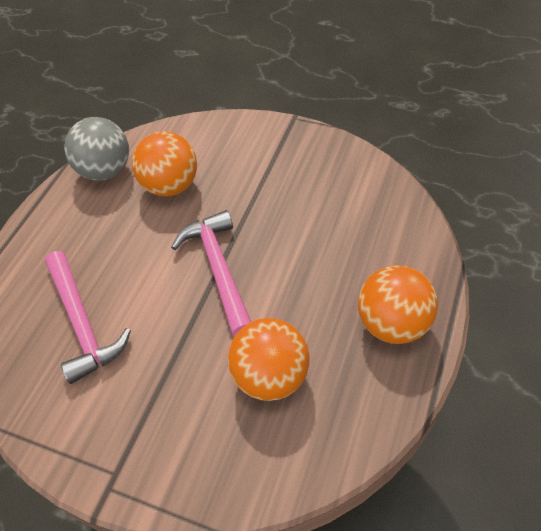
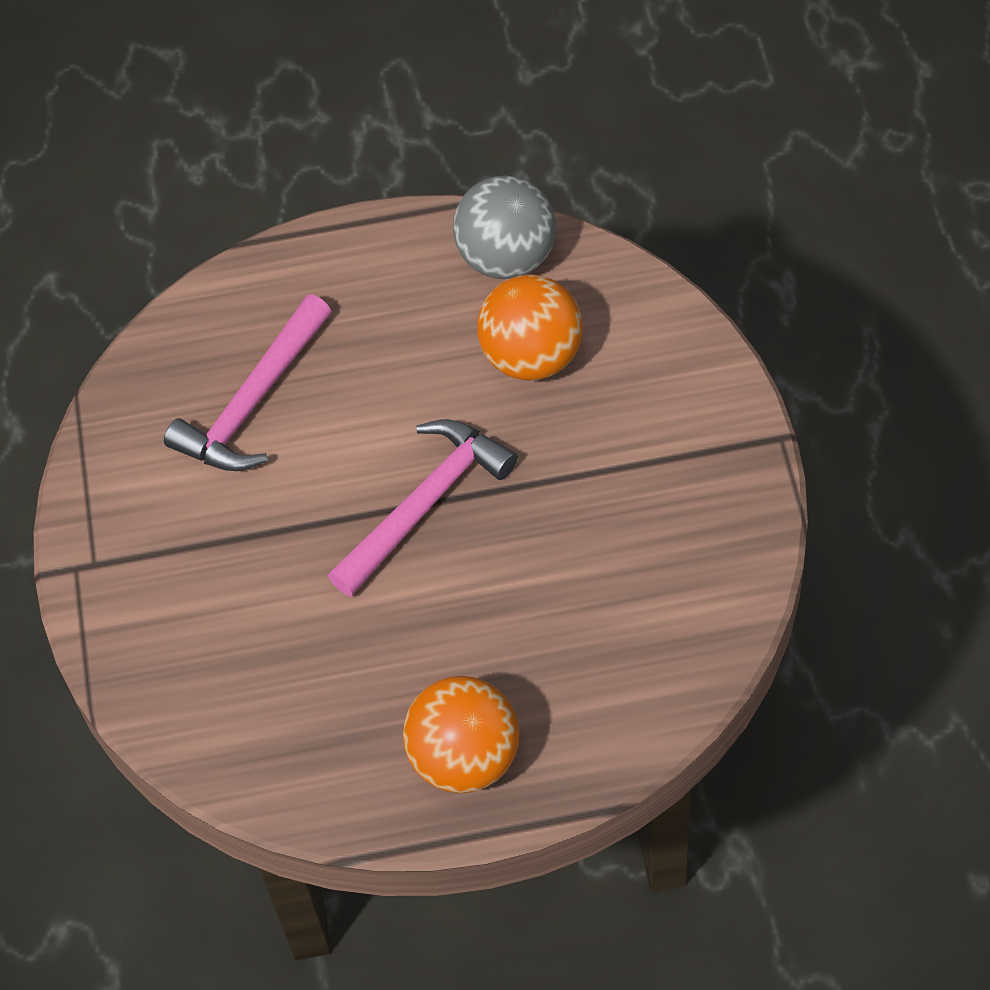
camera: 60 degrees right, 5 degrees up
(271, 376) = (303, 654): orange ball -> none

